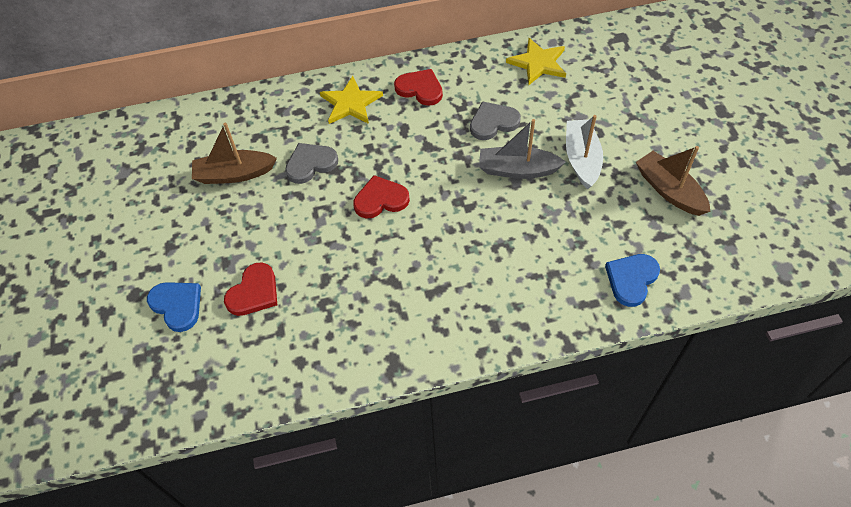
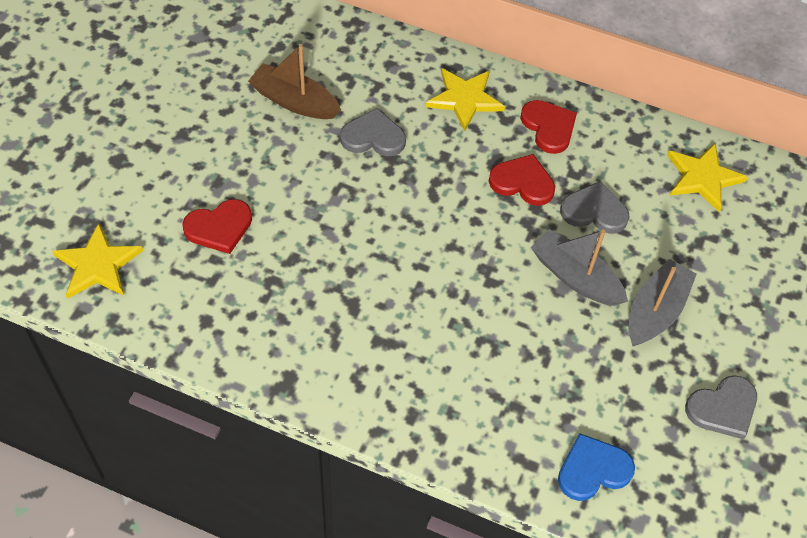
camera: 30 degrees right, 0 degrees up
(177, 305) = (145, 194): blue heart -> none
(184, 378) = (98, 265): none -> yellow star
(380, 199) = (410, 216): red heart -> red heart (522, 182)
(581, 159) = (655, 311): white boat -> grey boat
(669, 191) = (723, 408): brown boat -> grey heart

